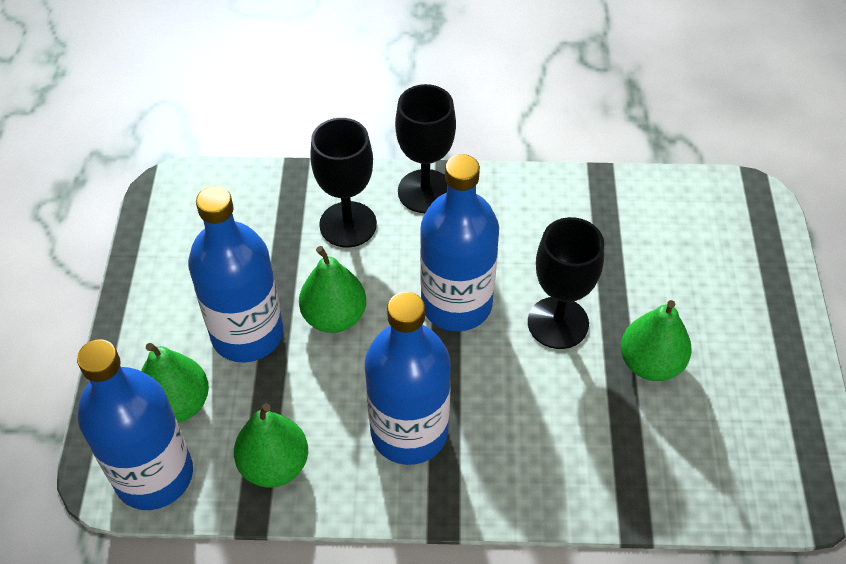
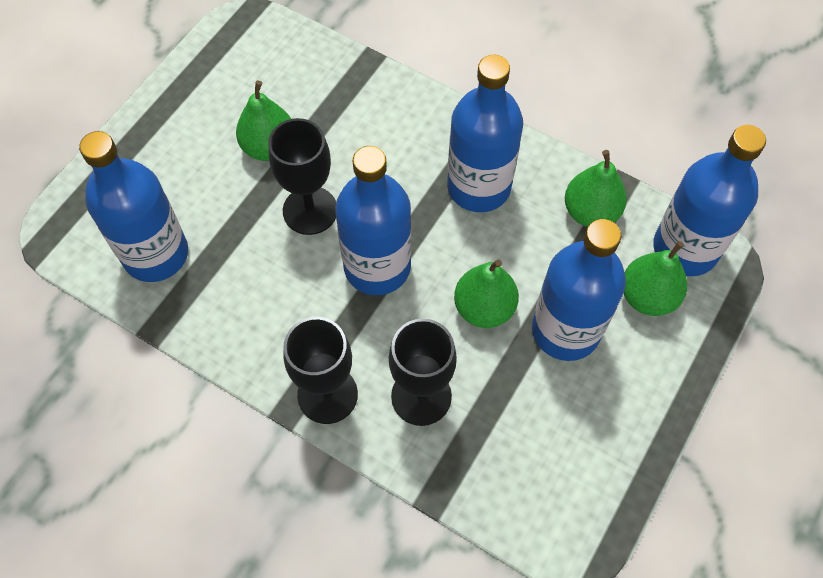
camera: 150 degrees left, 10 degrees up
(656, 220) = (156, 254): none -> blue bottle

